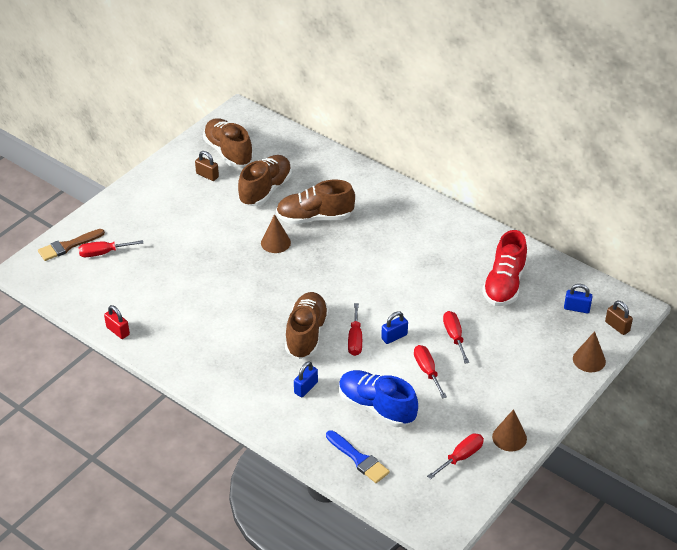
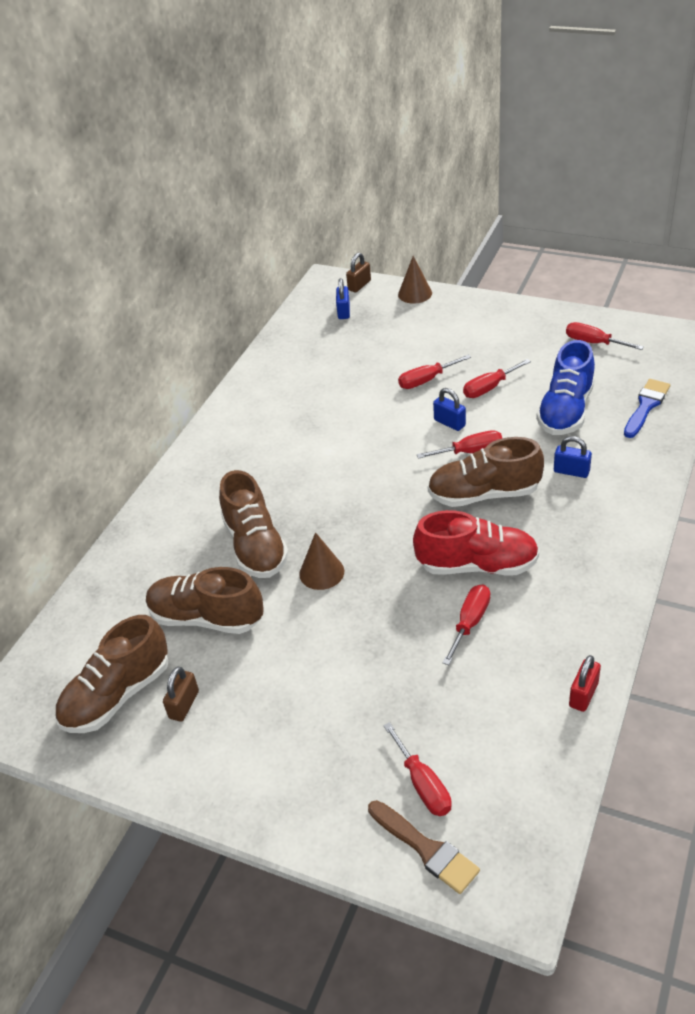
camera: 100 degrees left, 0 degrees up
(198, 298) = (470, 622): none -> red screwdriver
(504, 284) = (326, 362): red shoe -> red shoe (477, 565)
(509, 437) = (548, 320): brown cone -> none

